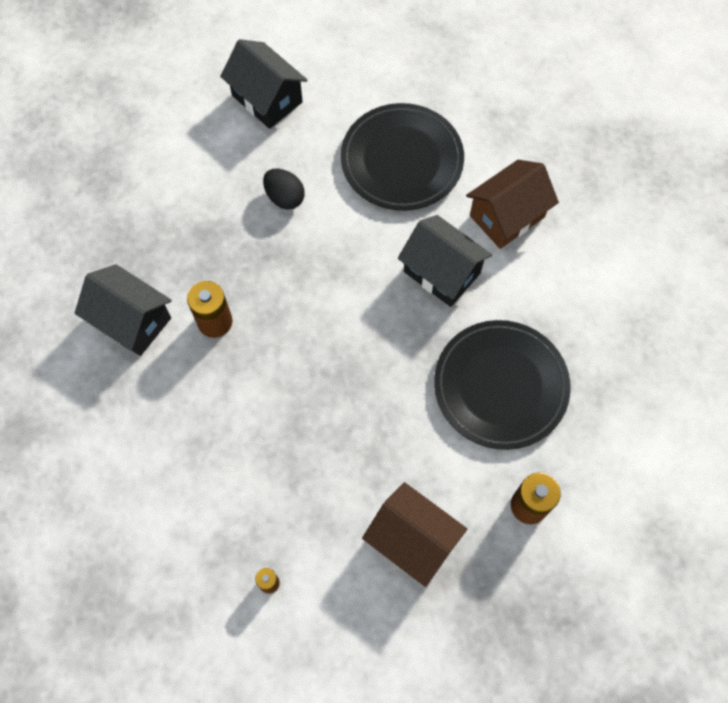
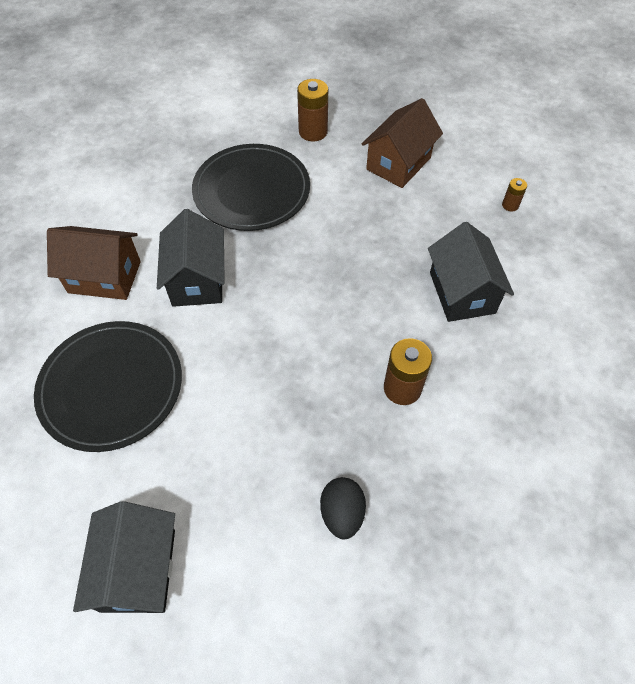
camera: 135 degrees left, 10 degrees down
(132, 321) = (474, 450): black house -> black house (461, 292)
(285, 197) = (238, 444): black egg -> black egg (342, 513)
(412, 540) = (398, 163): brown house -> brown house turned 45 degrees clockwise

